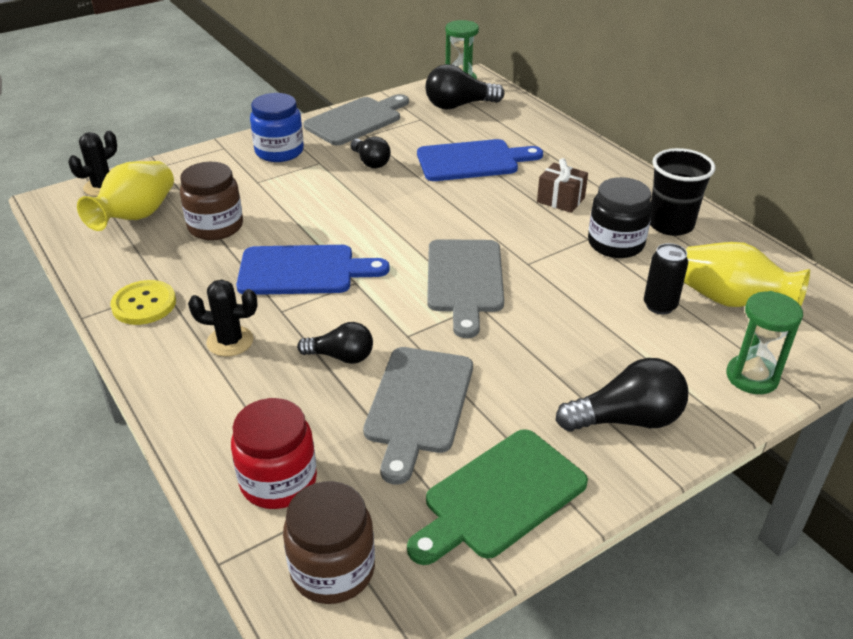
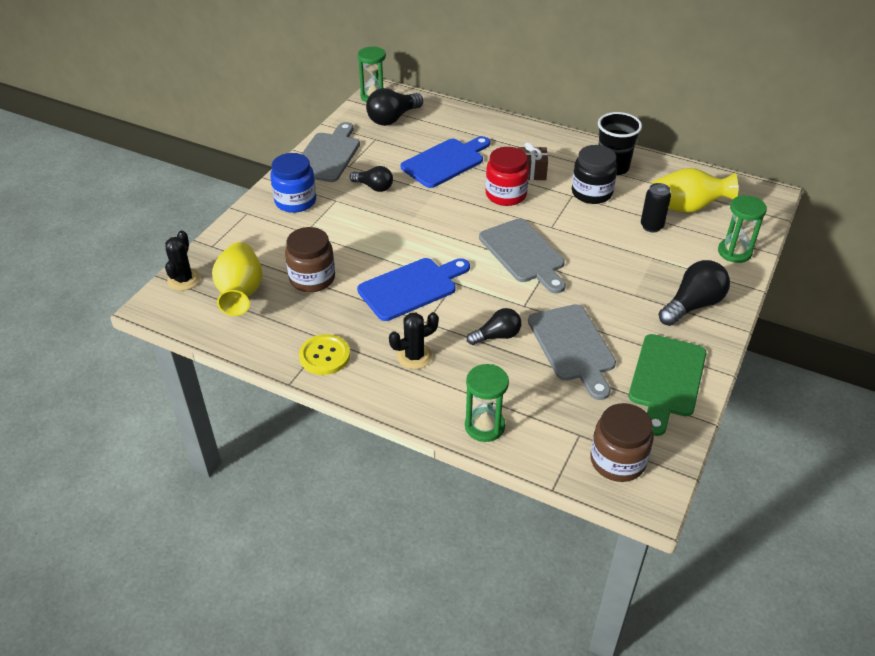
camera: 30 degrees left, 5 degrees up
(221, 450) = (484, 426): none -> green hourglass
(278, 481) = (538, 428): red jar -> red jar (506, 195)

